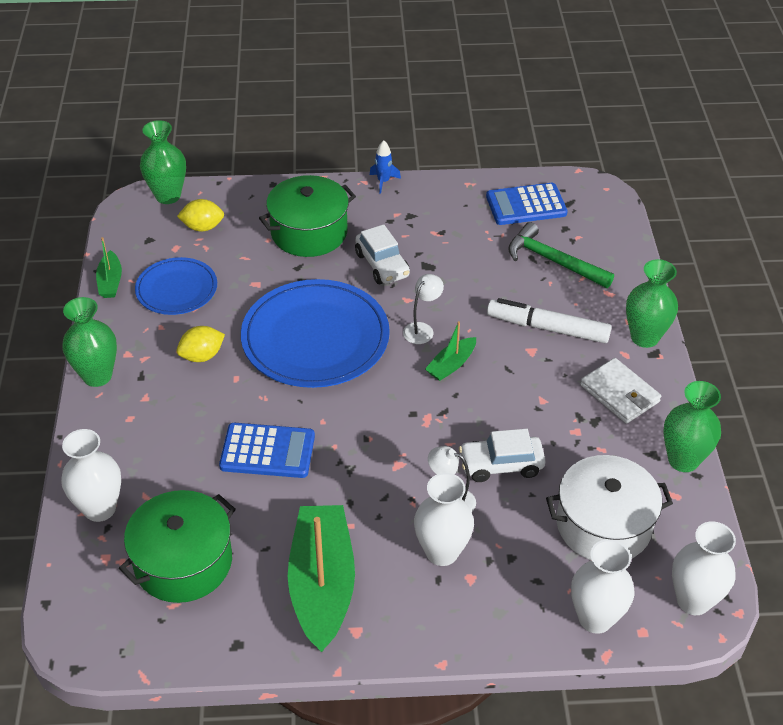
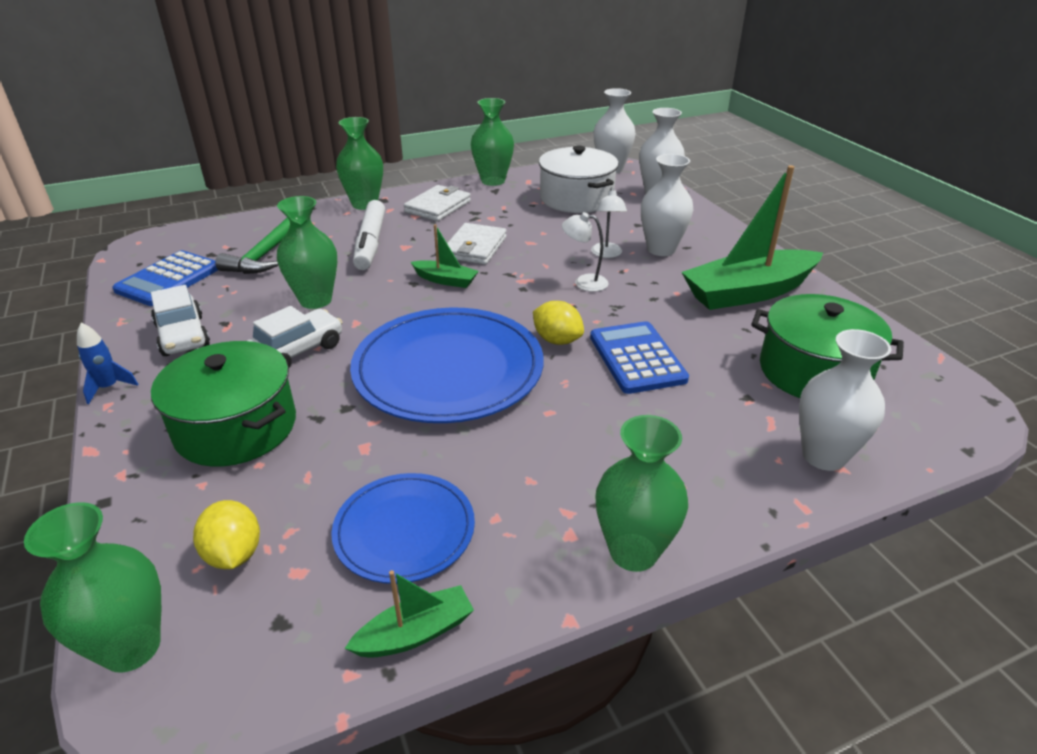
camera: 110 degrees left, 10 degrees down
(202, 356) = (529, 453): yellow lemon -> yellow lemon (557, 340)
(422, 329) = (401, 304): white lamp -> white lamp (584, 282)
(453, 281) = (315, 300): none -> green vase
(501, 465) = (551, 240): white car -> white car (183, 336)
(508, 400) = (475, 248): none -> white wallet
(526, 205) = (168, 279): blue calculator -> blue calculator turned 60 degrees clockwise

